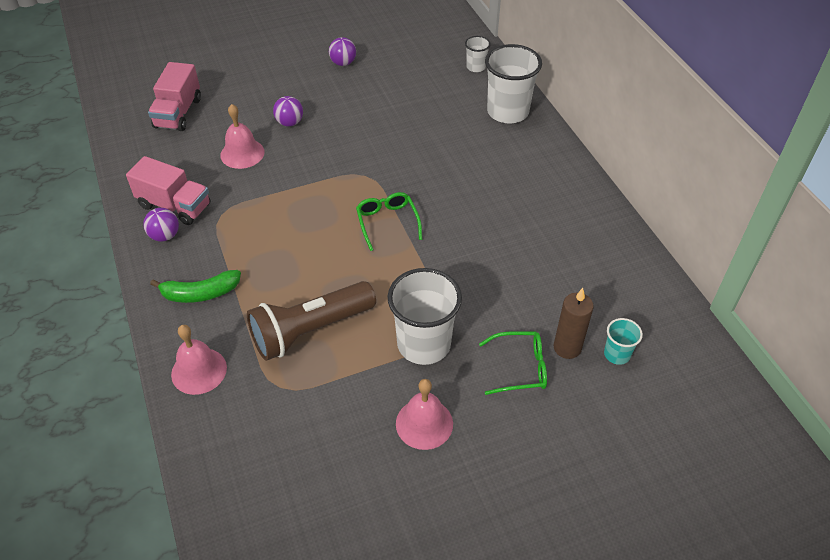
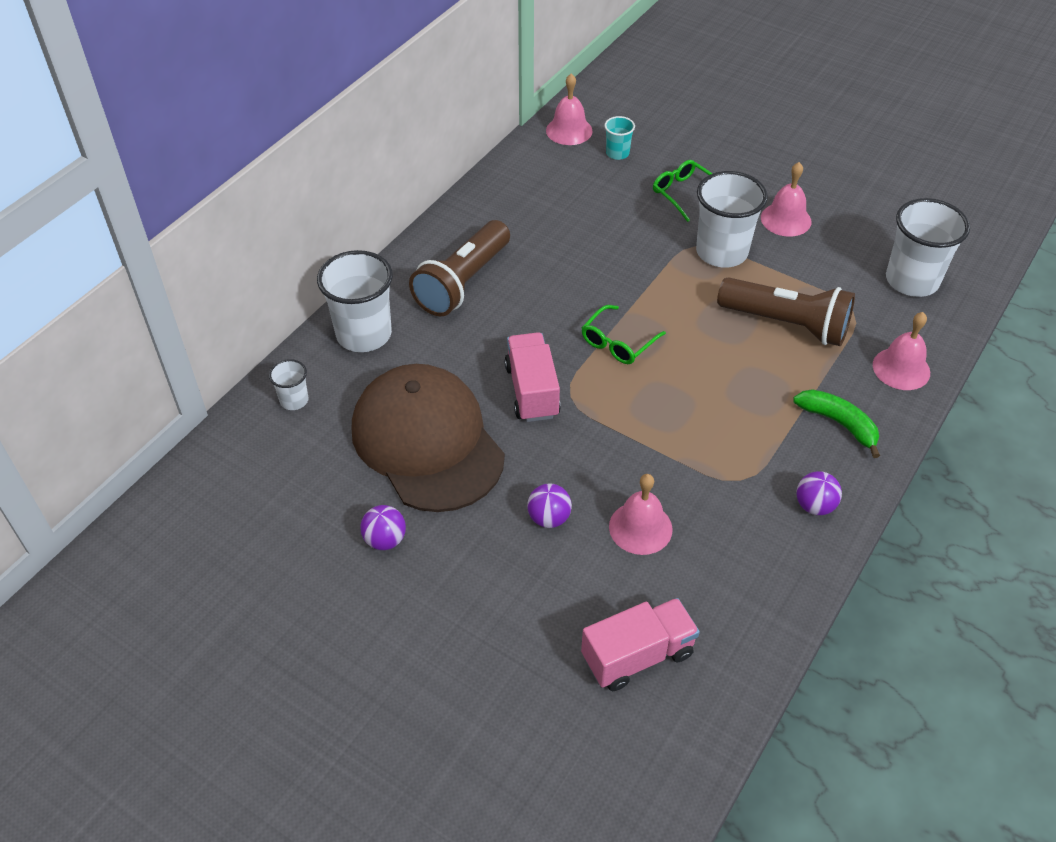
camera: 125 degrees left, 0 degrees up
(175, 206) = (772, 530): pink truck -> pink truck (532, 391)
(267, 462) = (912, 280): none -> white cup
(392, 102) = (427, 441): none -> brown cap
(519, 175) = (462, 282): none -> brown flashlight
(567, 347) = (639, 178): brown candle -> none
(678, 338) = (569, 130): none -> pink bell

